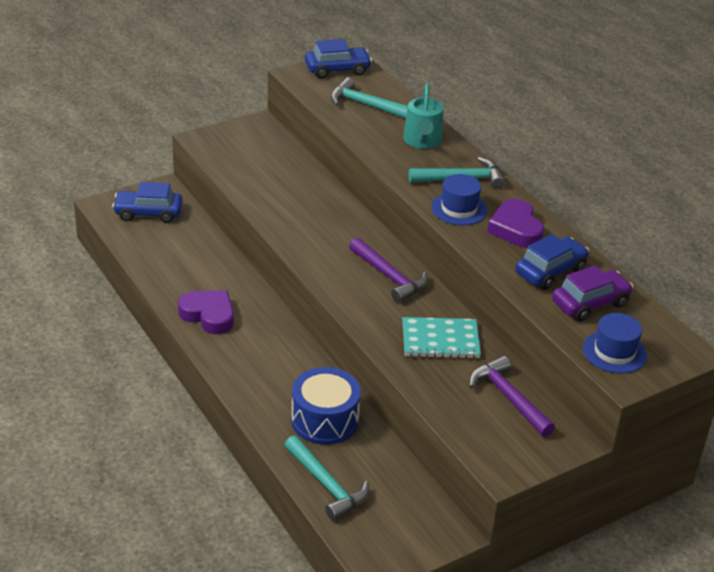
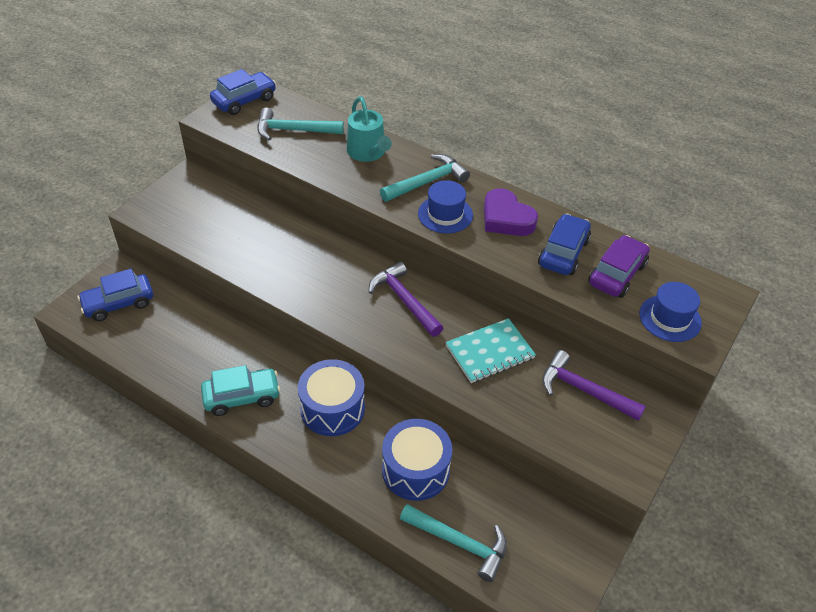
camera: 25 degrees left, 10 degrees up
(208, 315) = (242, 397): purple heart -> turquoise car
(281, 350) = (332, 408): none -> blue drum
(389, 276) = (404, 300): purple hammer -> purple hammer turned 150 degrees counterclockwise

